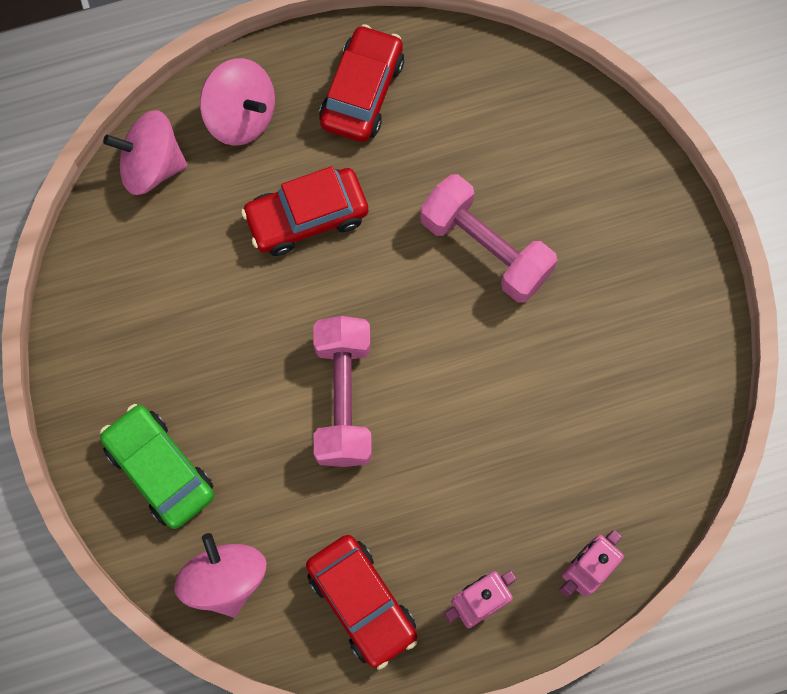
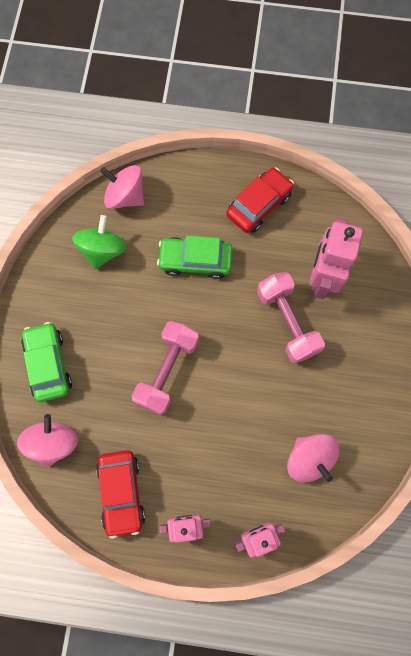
camera: 25 degrees right, 0 degrees up
(158, 263) = (102, 250): none -> green spinning top
(241, 116) = (186, 190): pink spinning top -> pink spinning top (309, 459)
(307, 217) = (195, 261): red car -> green car
(506, 161) = (322, 278): none -> pink robot

